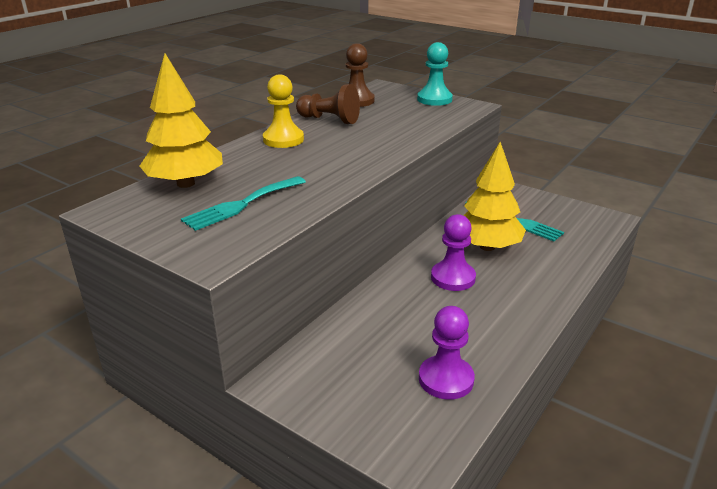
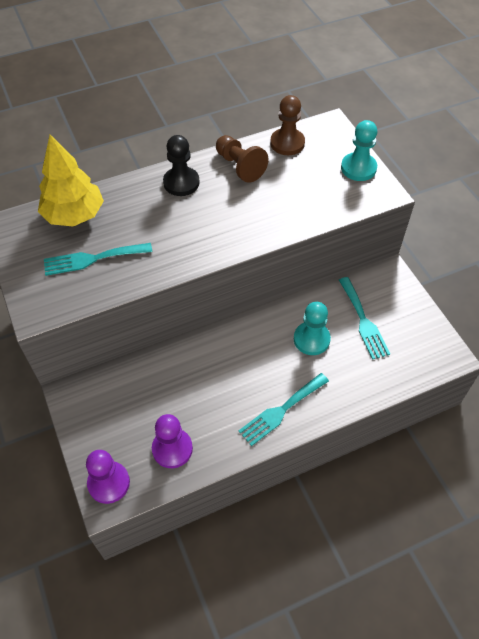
camera: 30 degrees right, 25 degrees up
(283, 139) = (181, 183): yellow pawn -> black pawn
(453, 278) = (256, 360): purple pawn -> purple pawn (109, 483)
(487, 247) = (311, 339): yellow tree -> turquoise pawn
(520, 304) = (281, 410): none -> turquoise fork

